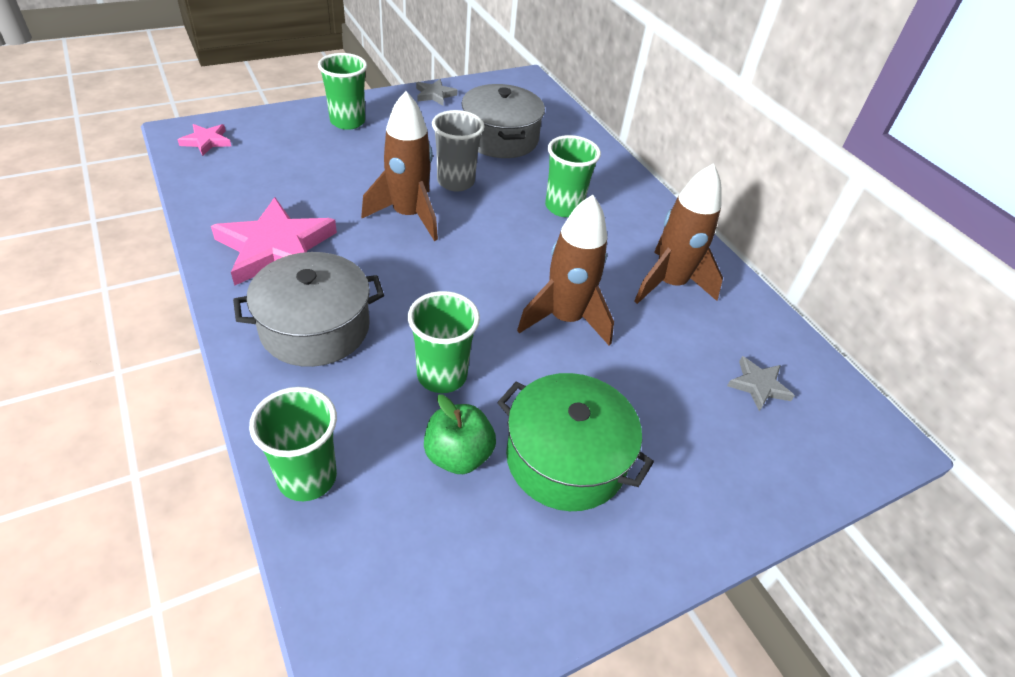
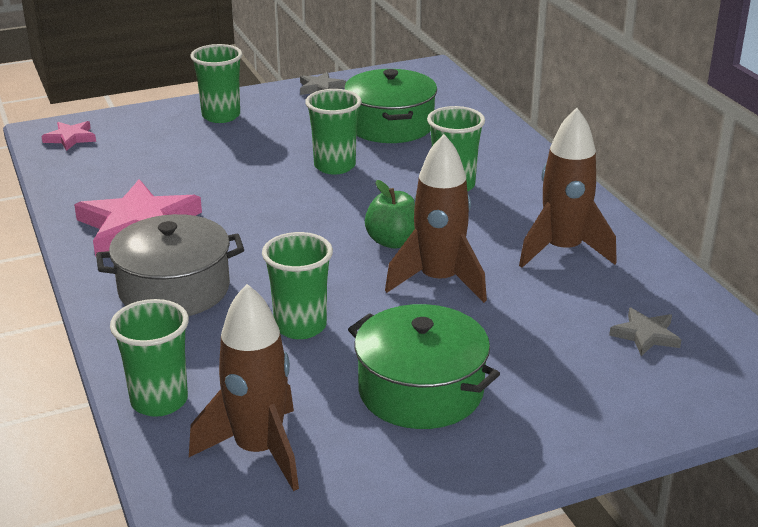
camera: 10 degrees right, 15 degrees down
(408, 215) = (279, 196): brown rocket -> brown rocket (258, 450)
(455, 182) = (334, 166): grey cup -> green cup
(458, 455) = (309, 387): green apple -> green apple (394, 241)
(500, 138) = (390, 125): grey pot -> green pot

